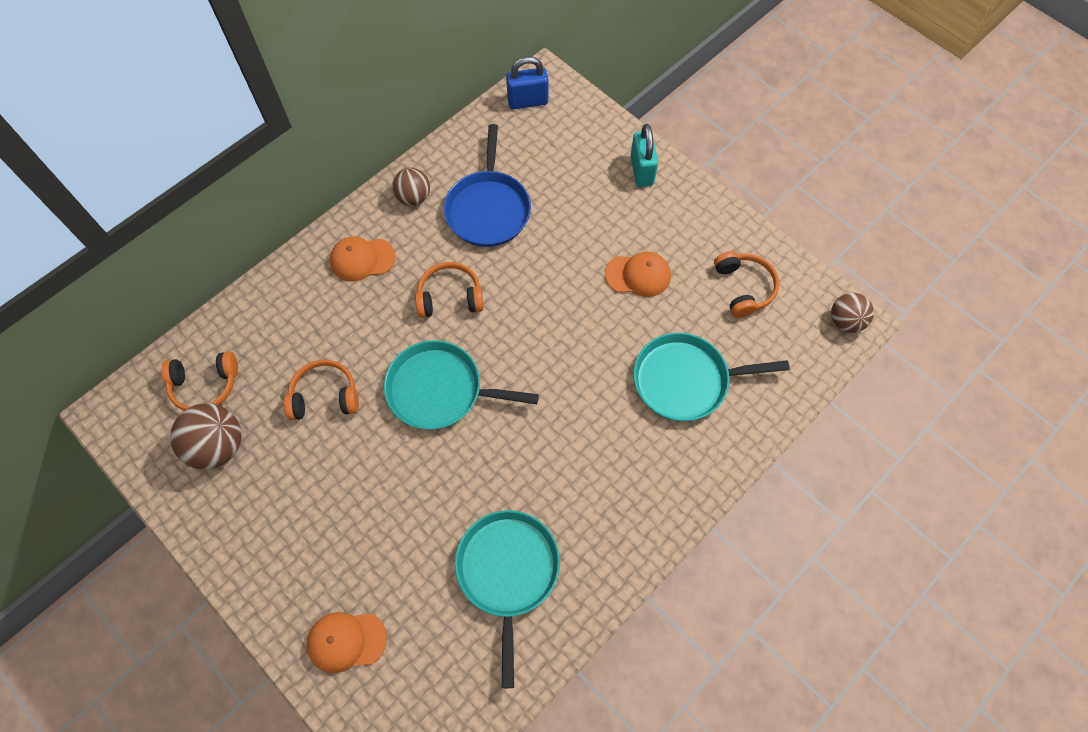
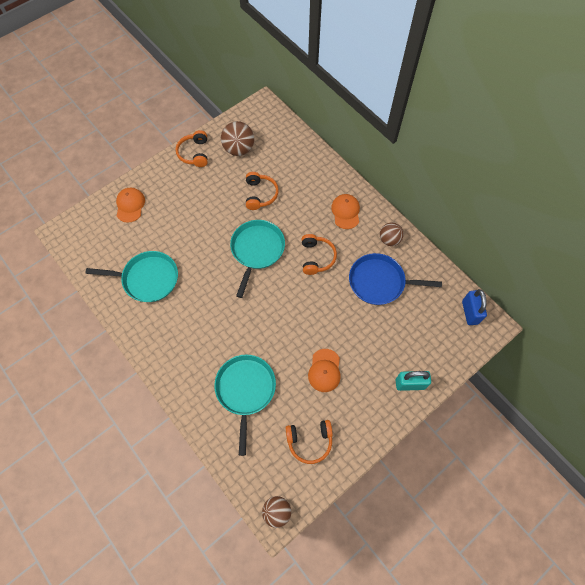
camera: 95 degrees right, 0 degrees up
(205, 385) = (273, 142): orange headphones -> orange headphones (194, 153)

